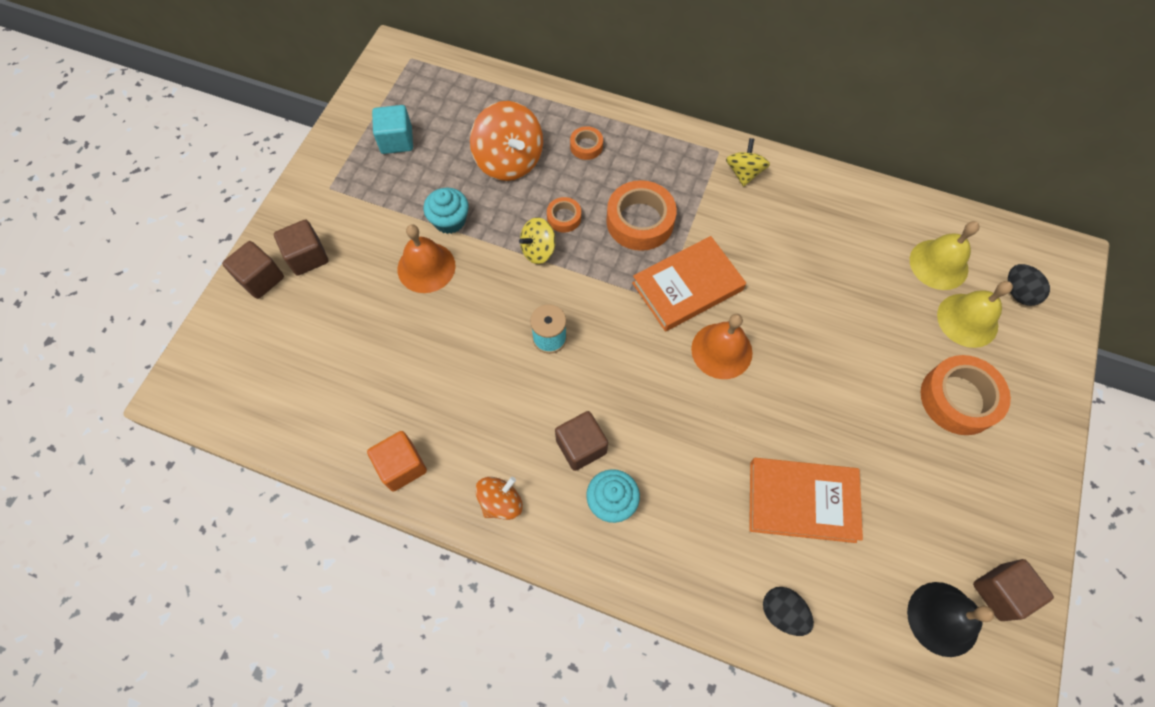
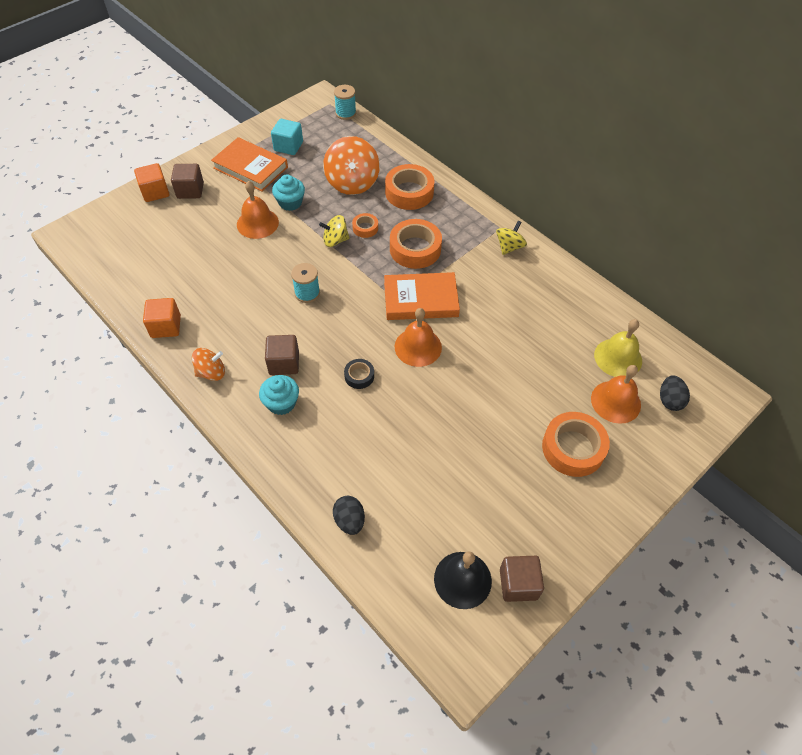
camera: 25 degrees right, 10 degrees down
(261, 279) = (155, 192): brown cube -> orange cube
(440, 64) = (345, 113): none -> turquoise spool
(586, 146) = (409, 192): orange tape -> orange tape, size x1.96
(679, 421) = (359, 376): none -> black tape
(802, 501) = (410, 460): orange book -> orange book (250, 168)
(967, 320) = (615, 401): yellow bell -> orange bell

